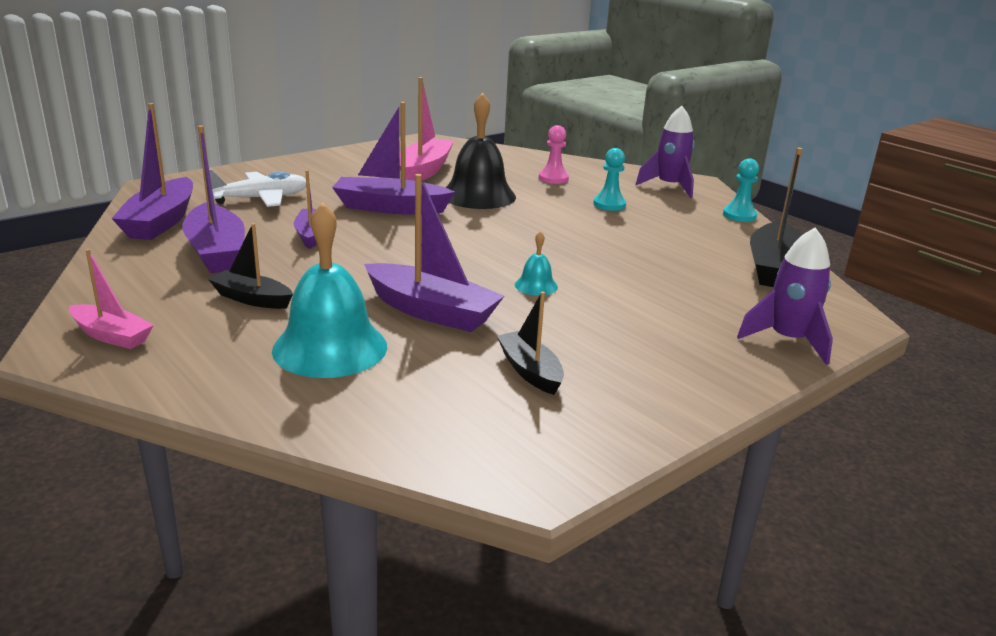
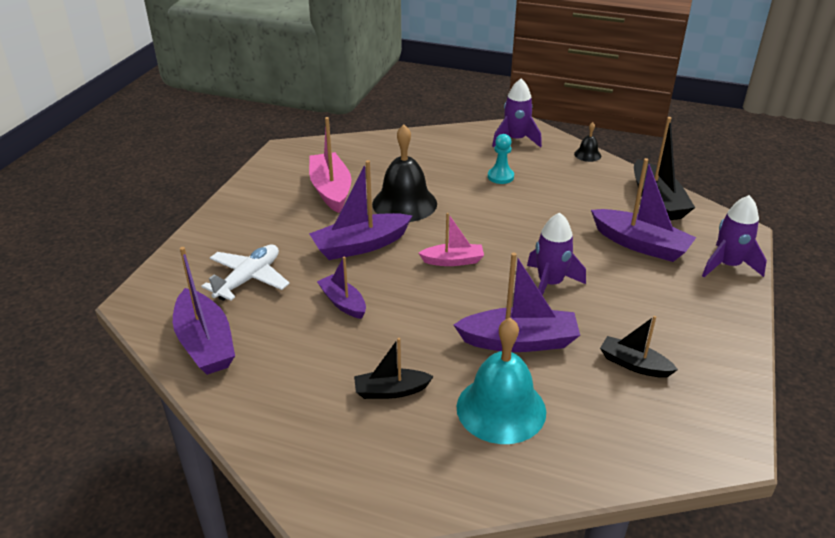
camera: 30 degrees left, 10 degrees up
(111, 336) = (345, 480): pink boat -> pink boat (453, 261)
(216, 252) = (298, 356): purple boat -> purple boat (640, 244)
(536, 285) = (550, 284): turquoise bell -> purple rocket
(553, 178) = (432, 161): pink pawn -> none
(739, 215) = (587, 155): turquoise pawn -> black bell

